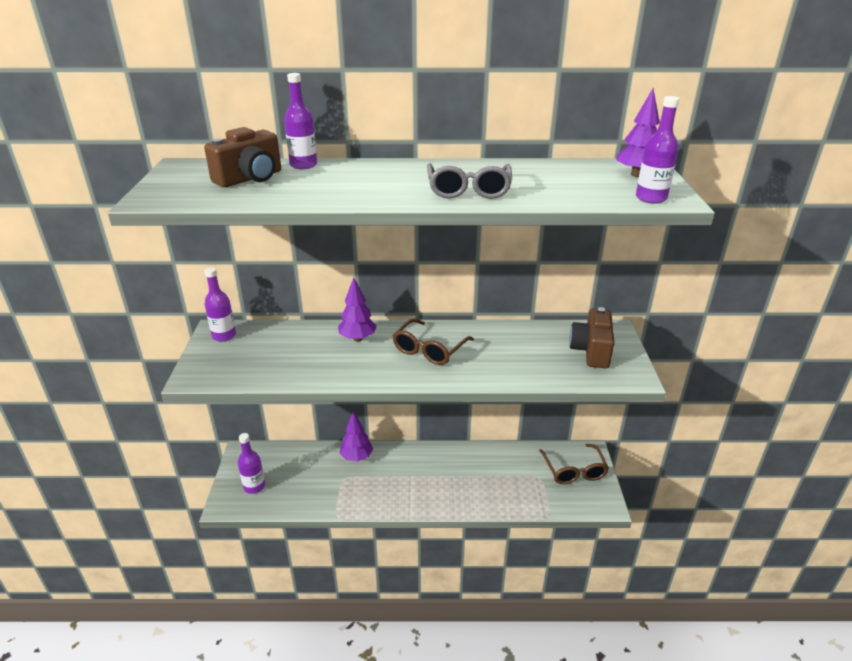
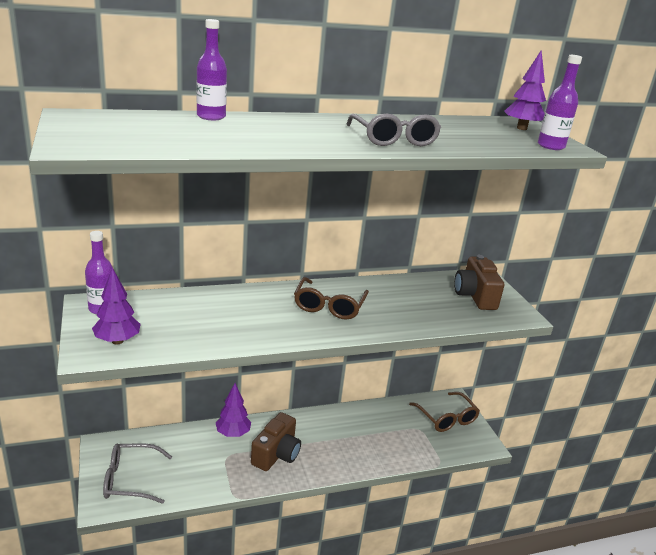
camera: 20 degrees left, 5 degrees down
(250, 178) = (166, 128): brown camera -> brown camera (276, 454)
(254, 486) = (130, 480): purple bottle -> grey glasses
(358, 338) = (252, 301): purple tree -> purple tree (117, 341)

